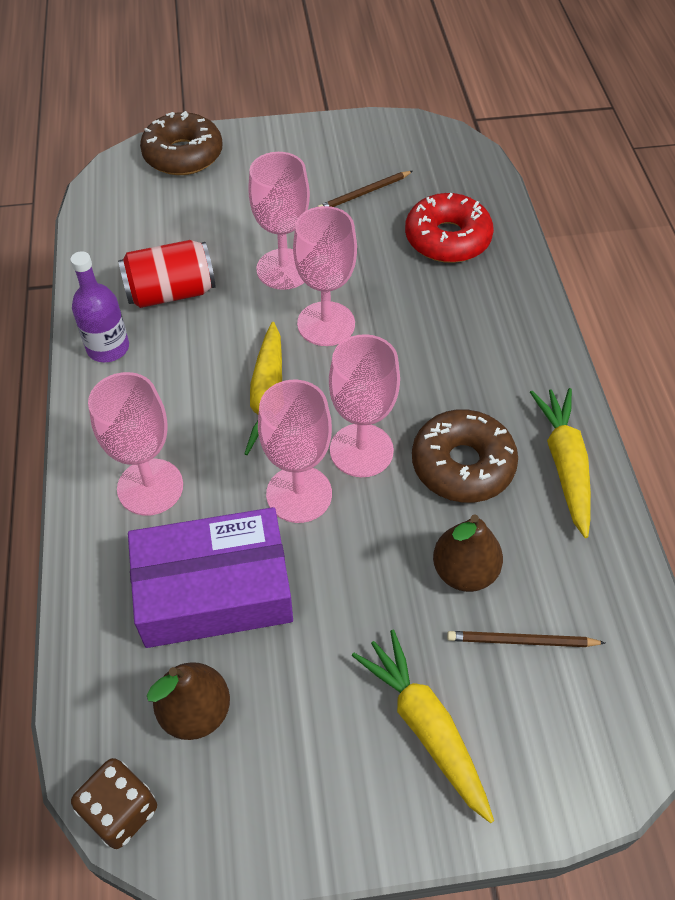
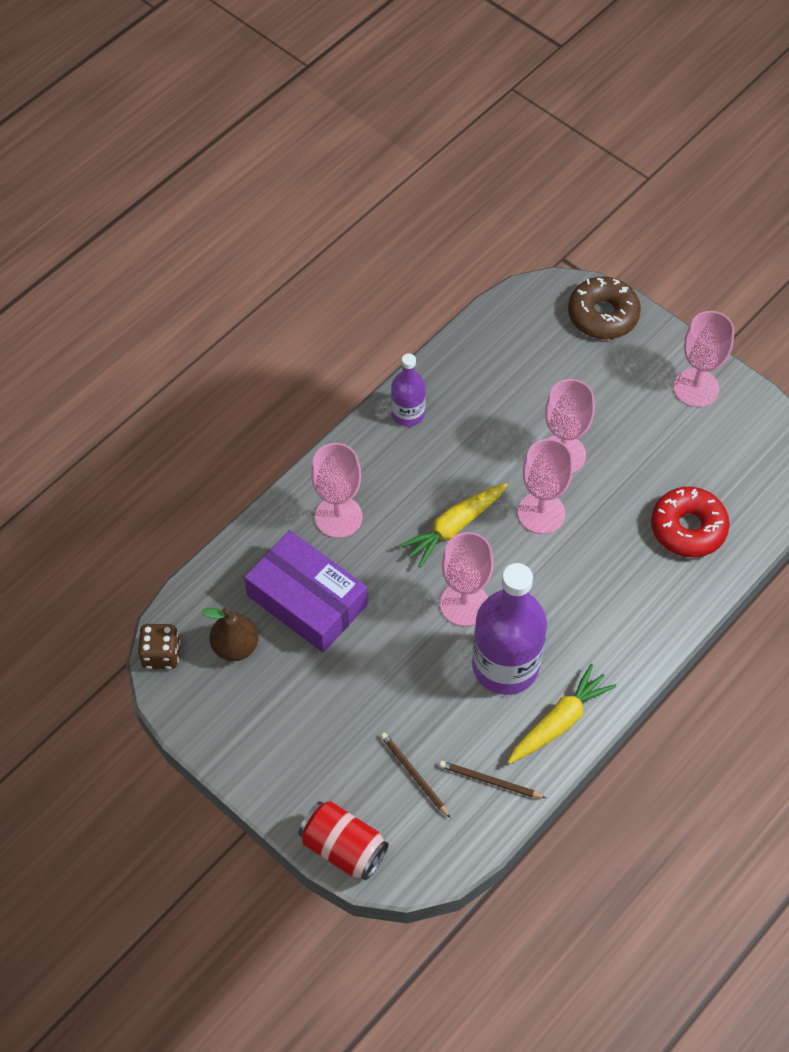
camera: 50 degrees right, 5 degrees up
(171, 292) = (481, 410): red can -> red can (343, 848)
(299, 494) = (403, 594): pink goblet -> pink goblet (696, 388)
(364, 193) = (679, 447): brown pencil -> brown pencil (489, 781)
(425, 727) = (321, 760): yellow carrot -> none
(462, 465) = (505, 665): brown donut -> purple bottle
(464, 571) = (432, 716): brown pear -> none

